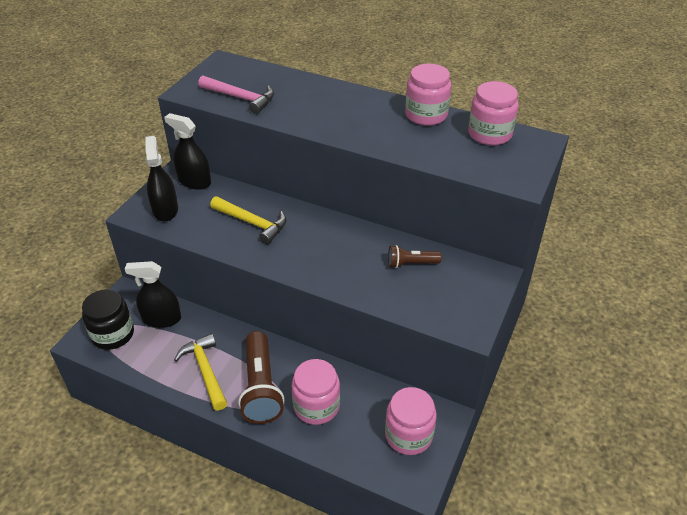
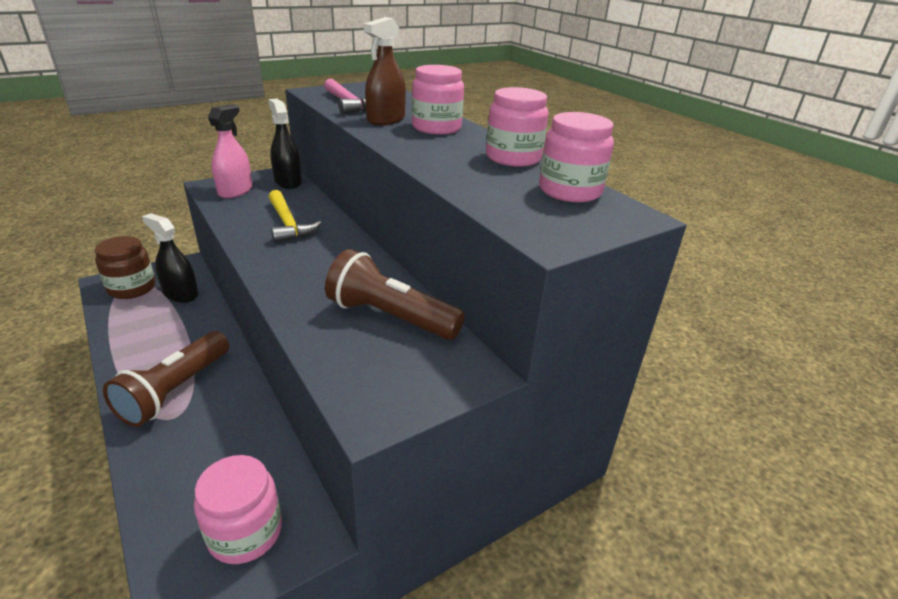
camera: 30 degrees right, 10 degrees down
(113, 334) = (132, 288): black jar -> brown jar
(165, 210) = (235, 191): black spray bottle -> pink spray bottle
(205, 371) = (153, 351): yellow hammer -> none
(295, 107) = (386, 120): none -> brown spray bottle
(316, 406) = (197, 438): pink jar -> pink jar (436, 128)
(411, 263) = (390, 317): brown flashlight -> brown flashlight, size x1.88

